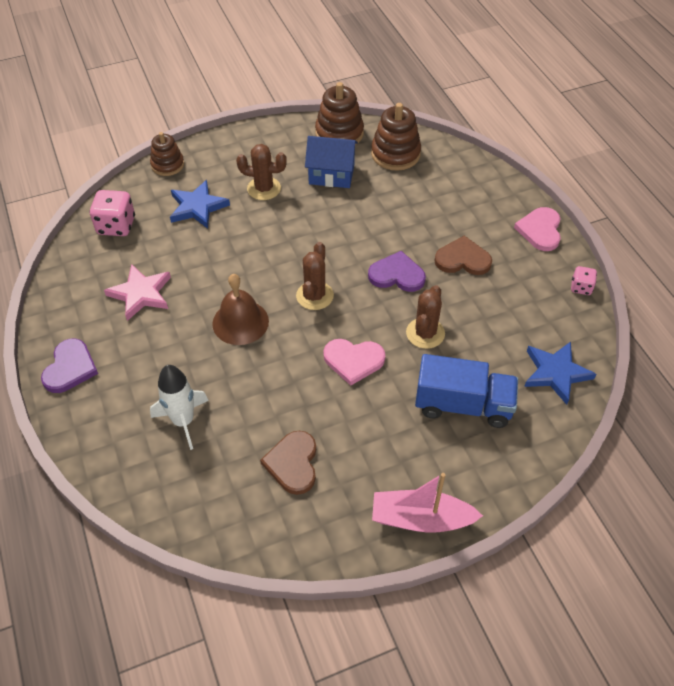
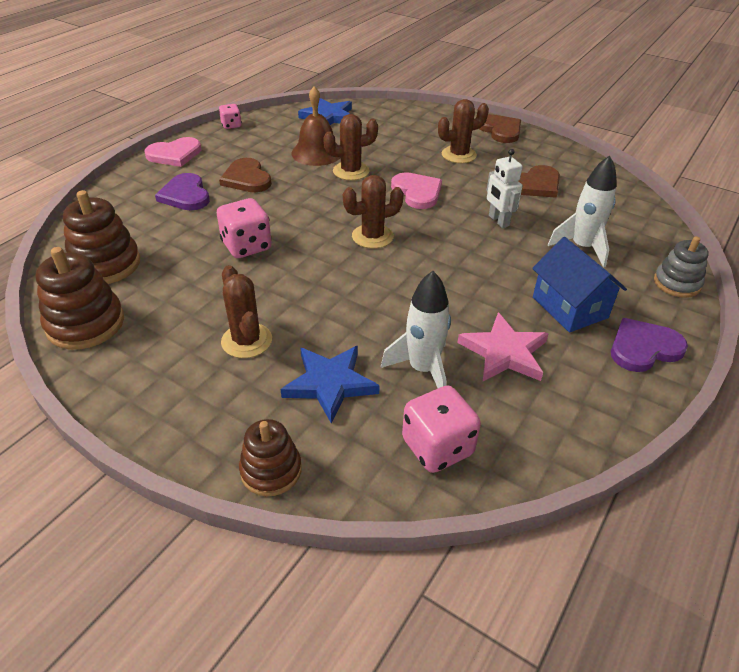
camera: 125 degrees left, 10 degrees down
(90, 448) = (677, 283): none -> grey stacking toy
(168, 249) = (422, 369): none -> white rocket
(240, 322) = (452, 265): brown bell -> brown bell (317, 152)
(266, 390) = (498, 221): none -> white robot
(331, 174) = (178, 297): blue house -> blue house (569, 307)
(361, 223) = (247, 246): none -> pink dice
(395, 438) = (458, 155): none -> brown cactus
(397, 275) = (299, 203): purple heart -> purple heart (185, 195)
(421, 519) = (500, 130): pink boat -> brown heart
(463, 405) = (398, 140): blue truck -> none

